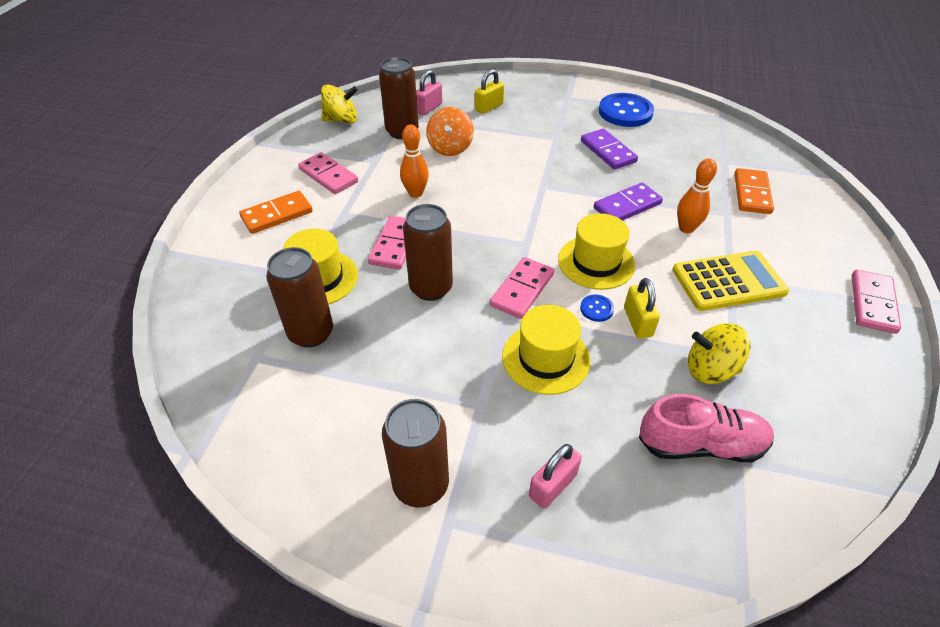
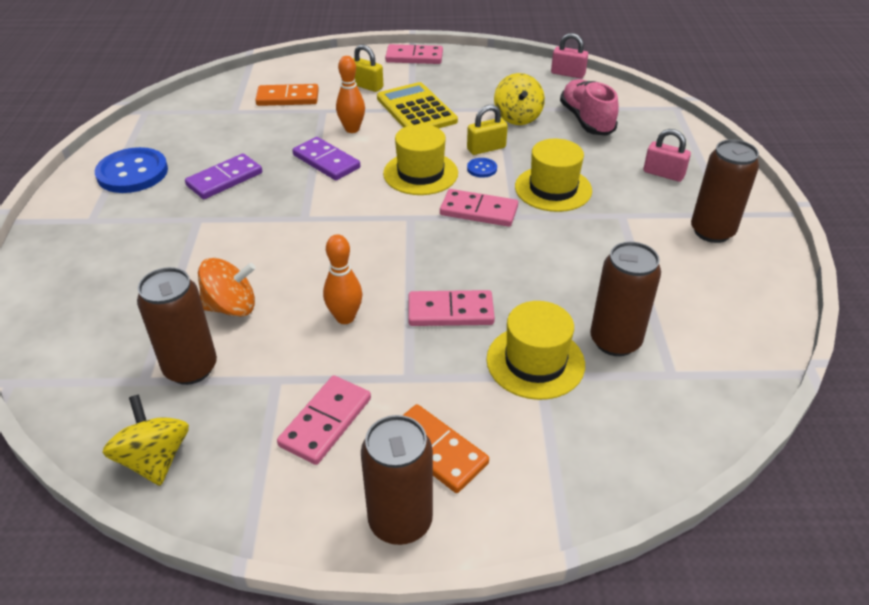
camera: 105 degrees left, 5 degrees down
(429, 108) = (115, 354): pink padlock -> pink padlock (568, 74)
(431, 288) = (506, 269): brown can -> brown can (400, 521)
(489, 107) = (115, 288): yellow padlock -> yellow padlock (366, 86)

